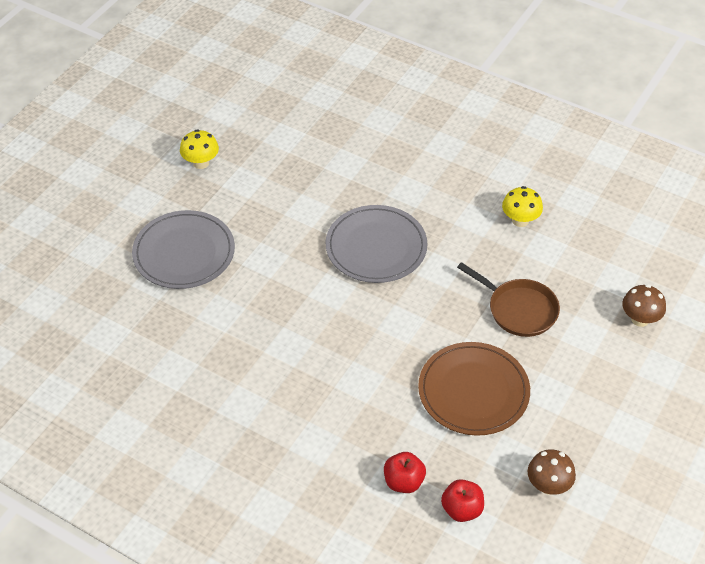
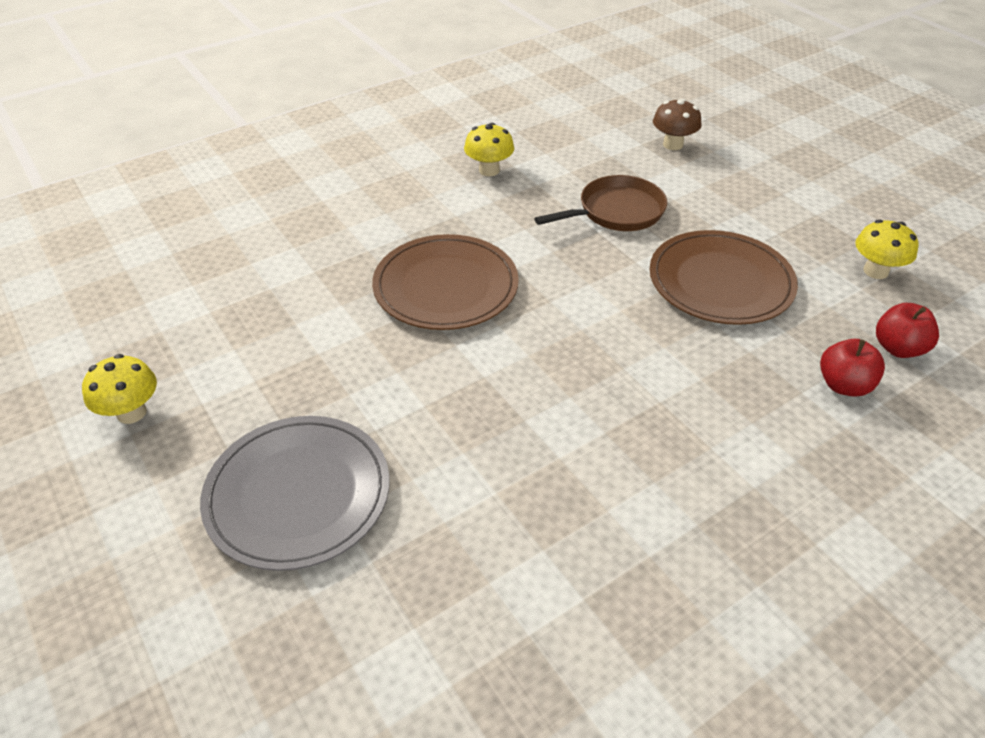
camera: 65 degrees left, 5 degrees down
(376, 247) = (446, 286): grey plate -> brown plate
(548, 485) = (875, 271): brown mushroom -> yellow mushroom

